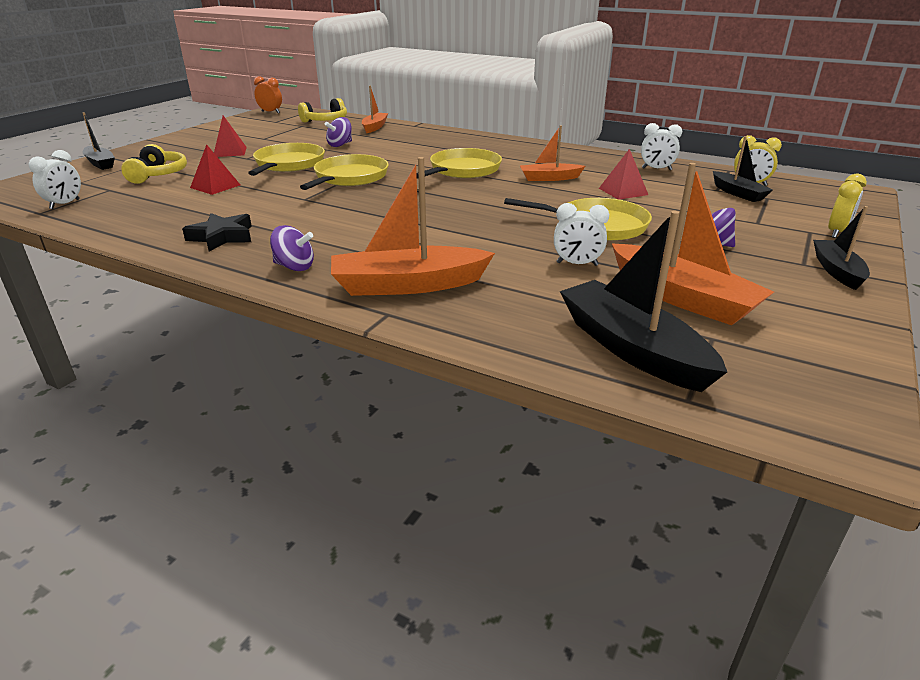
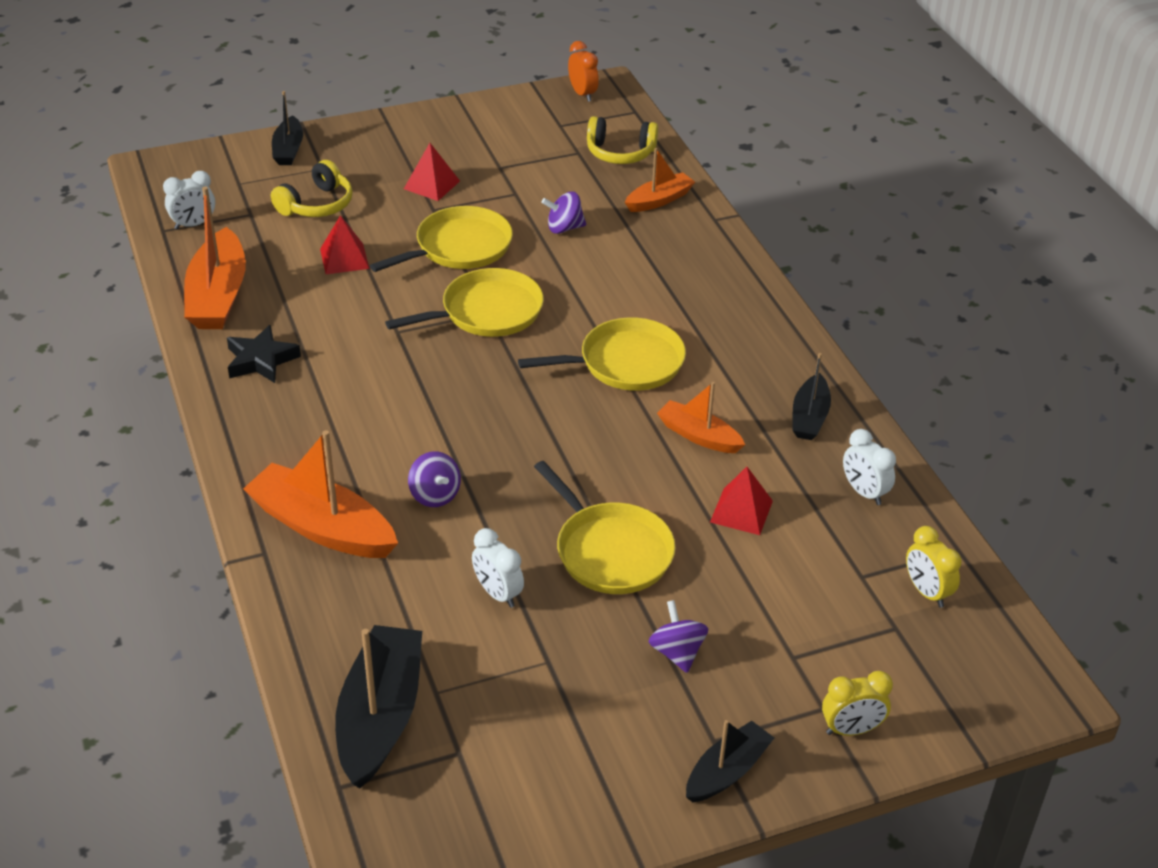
camera: 40 degrees right, 10 degrees up
(294, 267) = (268, 444): purple spinning top -> purple spinning top (435, 495)
(682, 298) = (514, 697): orange boat -> orange boat (218, 295)
(738, 193) = (874, 598): black boat -> black boat (809, 417)

